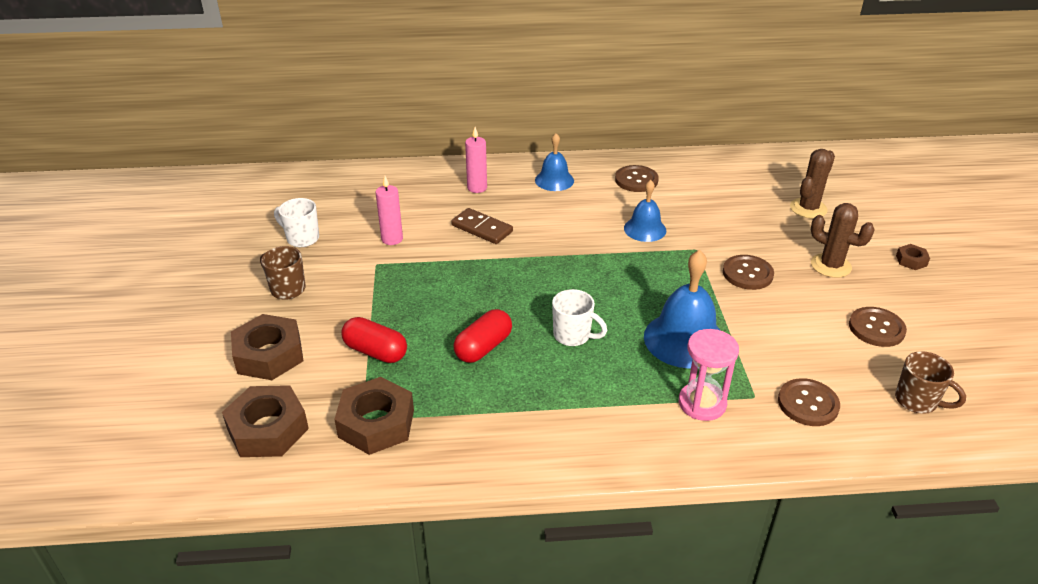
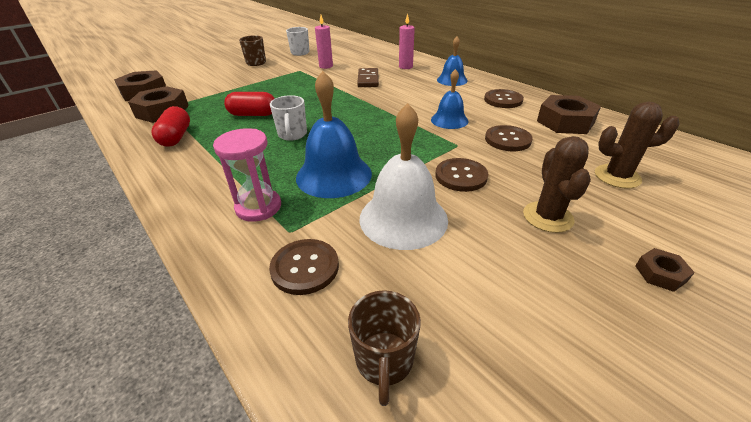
camera: 55 degrees right, 0 degrees up
(269, 355) = (201, 75): brown nut -> brown nut (565, 122)
(375, 351) = (224, 93): red capsule -> red capsule (176, 137)
(782, 330) = (403, 218): none -> white bell
(876, 328) = (485, 282): brown button -> brown button (507, 140)

